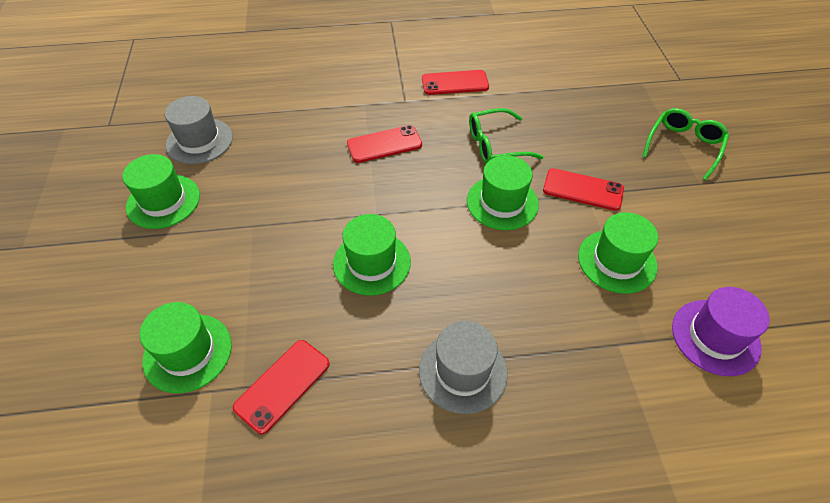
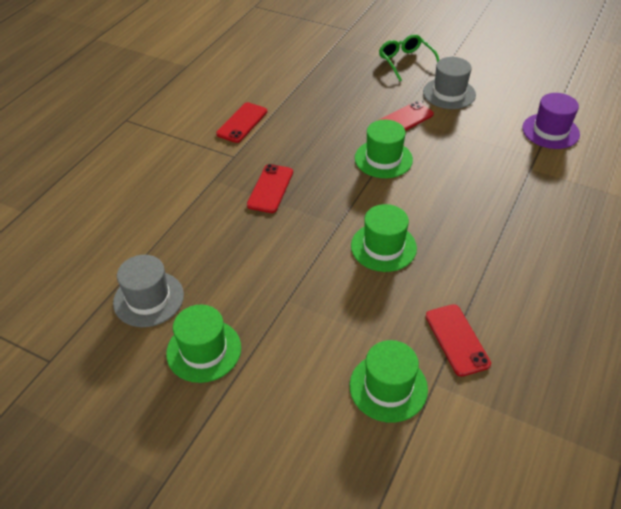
camera: 55 degrees left, 5 degrees down
(463, 371) = (505, 243): grey hat -> grey hat (449, 93)
(495, 145) = (327, 135): green glasses -> none
(617, 261) = (472, 137): green hat -> none

